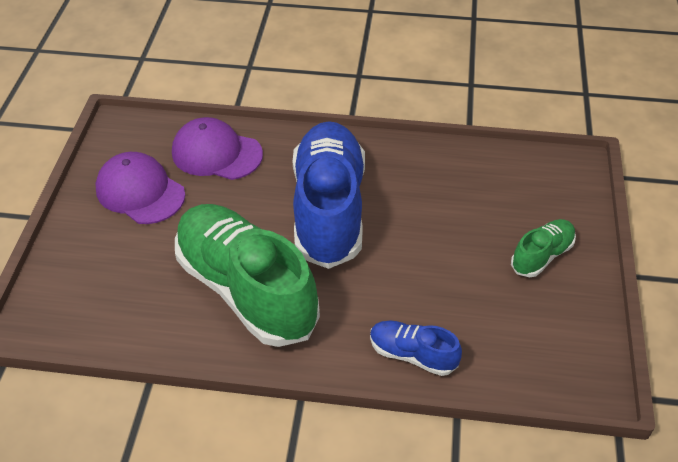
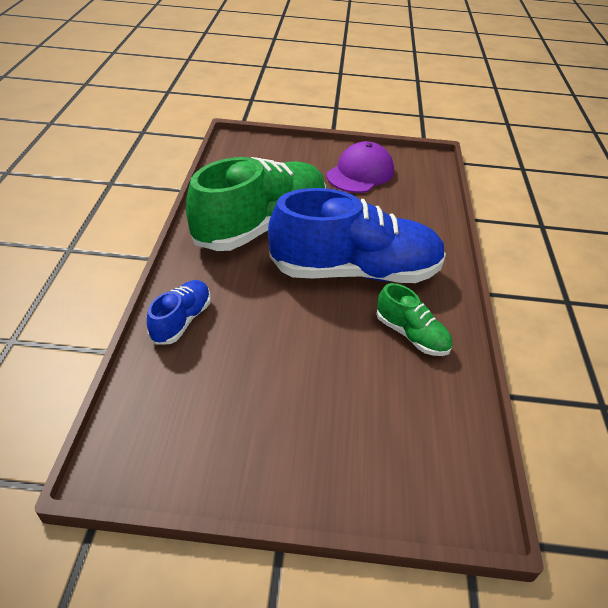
camera: 85 degrees right, 5 degrees down
(216, 153) = (412, 207): purple cap -> none
(542, 255) = (304, 442): green shoe -> green shoe (411, 335)

